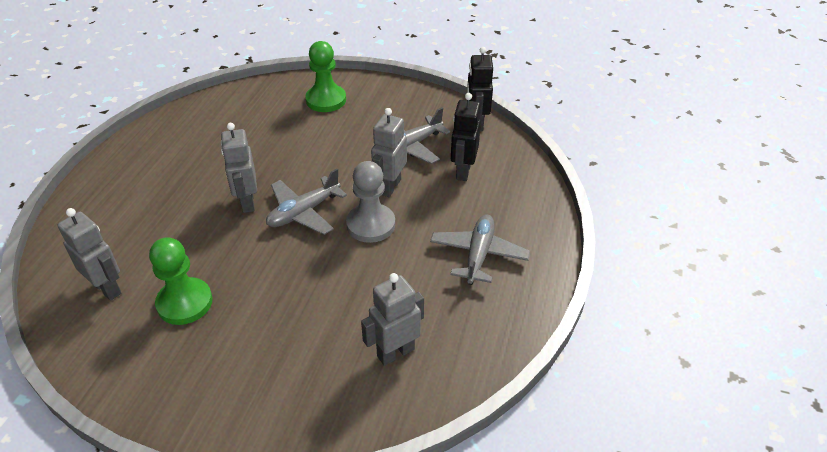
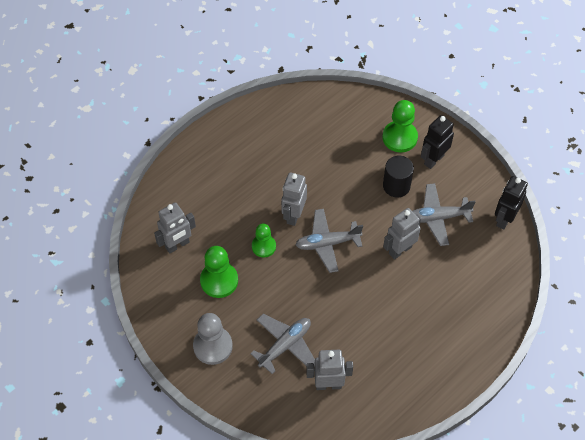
camera: 30 degrees right, 15 degrees up
(107, 288) = (177, 245): grey robot -> grey robot turned 75 degrees clockwise
(226, 245) = (263, 246): none -> green pawn
(348, 137) = (396, 186): none -> black cylinder
(370, 225) = (367, 277): grey pawn -> grey pawn (213, 346)
(463, 171) = (462, 262): black robot -> black robot (433, 159)
(478, 255) = (426, 340): grey plane -> grey plane (285, 345)

